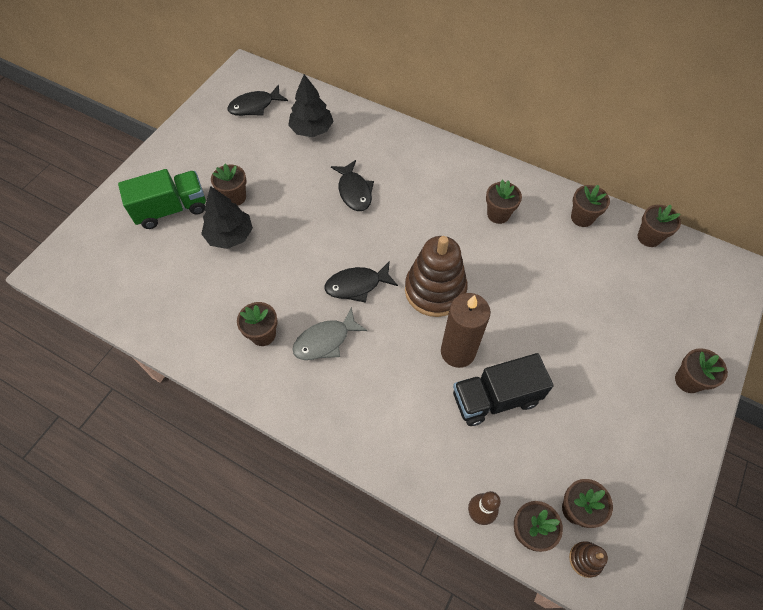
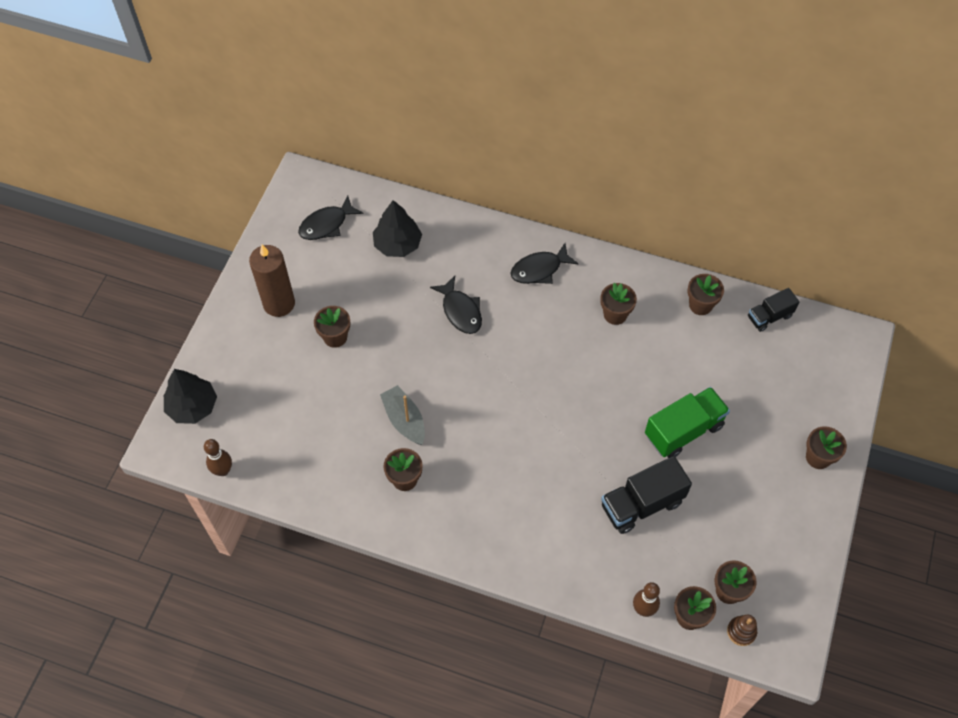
camera: 10 degrees left, 0 degrees up
(95, 299) = (223, 470): none -> brown bowling pin
(171, 209) = (271, 361): green truck -> green truck (683, 430)
(230, 235) = (342, 381): black tree -> black tree (192, 406)
(277, 279) = (404, 420): none -> grey boat
(325, 341) = (468, 475): grey fish -> none
(357, 285) = (486, 414): black fish -> black fish (539, 269)
(435, 290) = (565, 406): brown stacking toy -> none
(458, 352) = (599, 465): brown candle -> brown candle (279, 303)
(649, 237) = (769, 316): brown flower pot -> black truck

